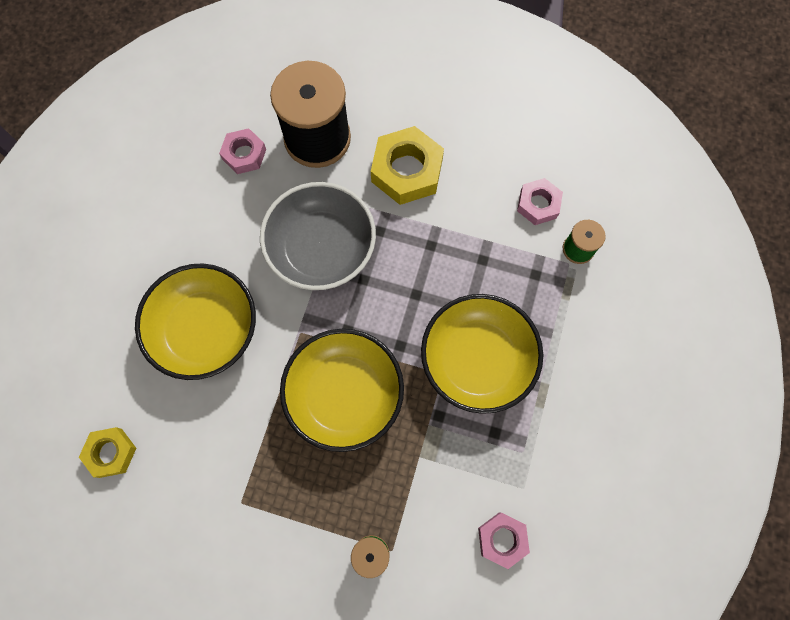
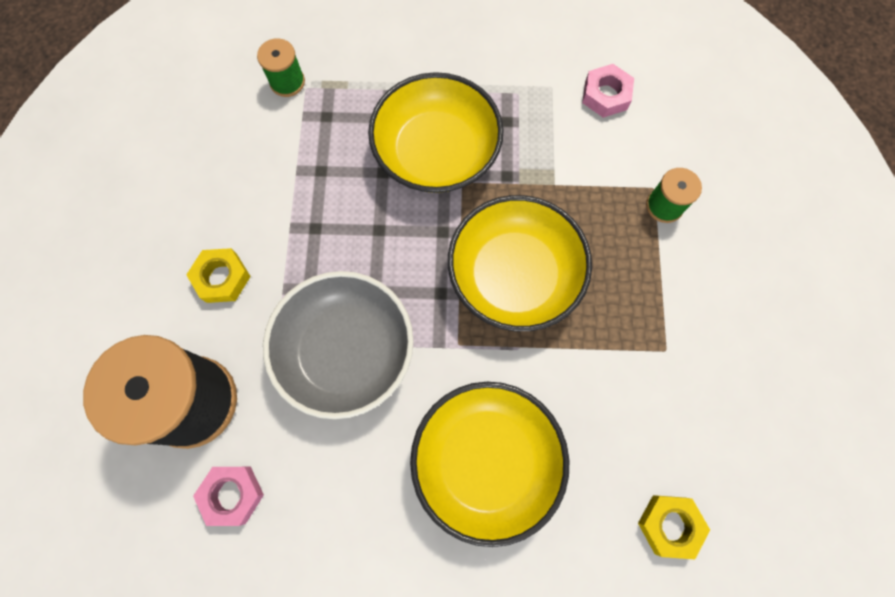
camera: 105 degrees left, 0 degrees up
(407, 171) = (222, 278): yellow nut -> yellow nut, size x0.60
(538, 204) = (241, 129): pink nut -> none

